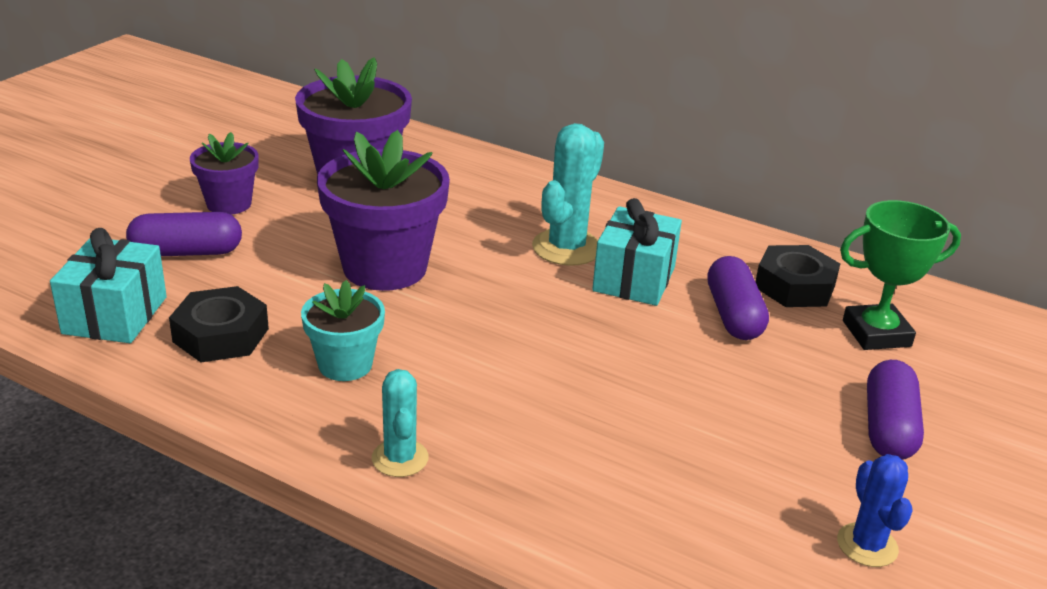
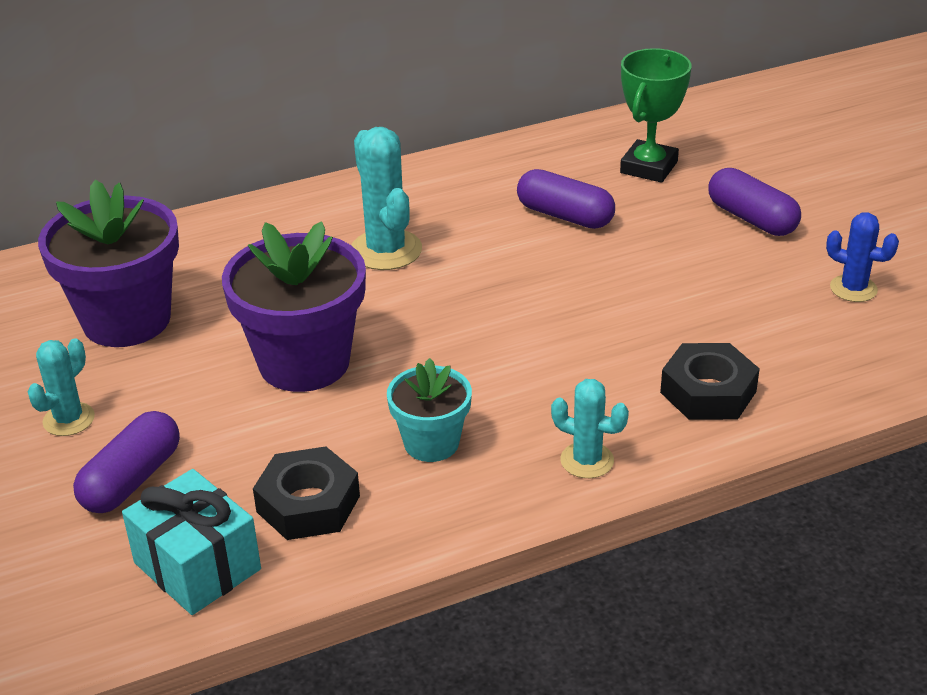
camera: 50 degrees left, 5 degrees up
(229, 204) = (69, 419): purple flower pot -> turquoise cactus
(634, 279) = (469, 238): turquoise gift -> none
(794, 286) = (557, 170): black nut -> black nut (708, 392)

